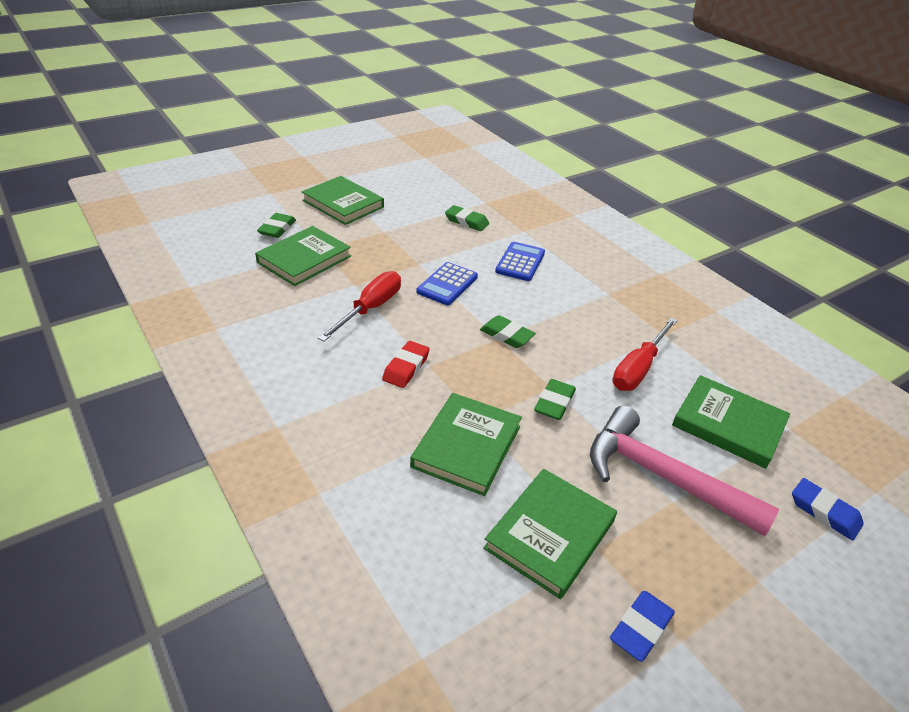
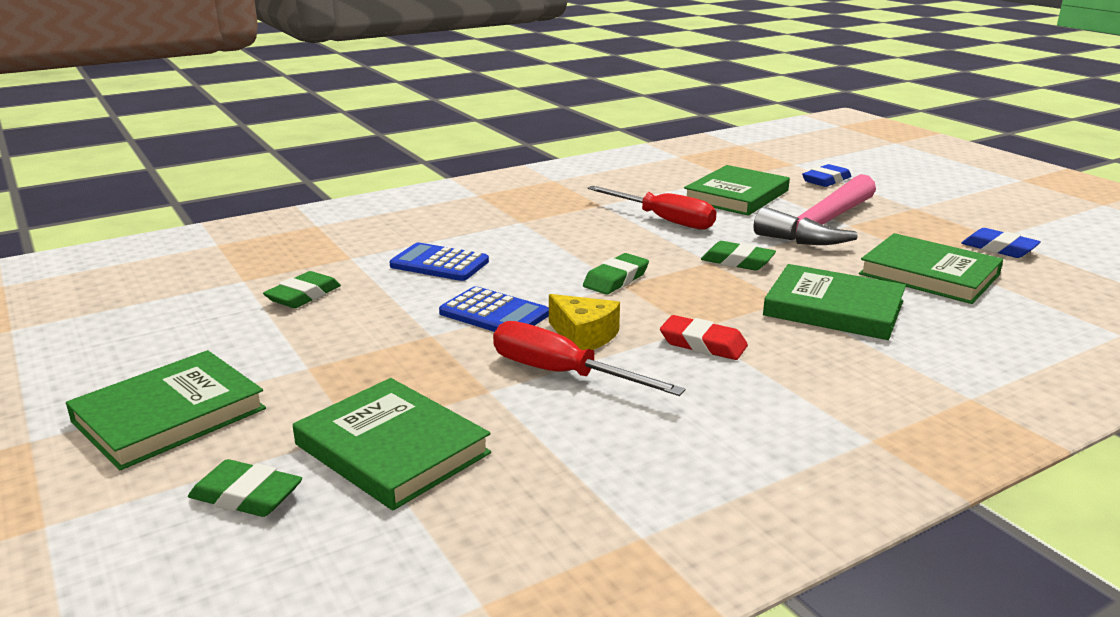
camera: 85 degrees left, 15 degrees down
(417, 318) = (583, 336): none -> yellow cheese

